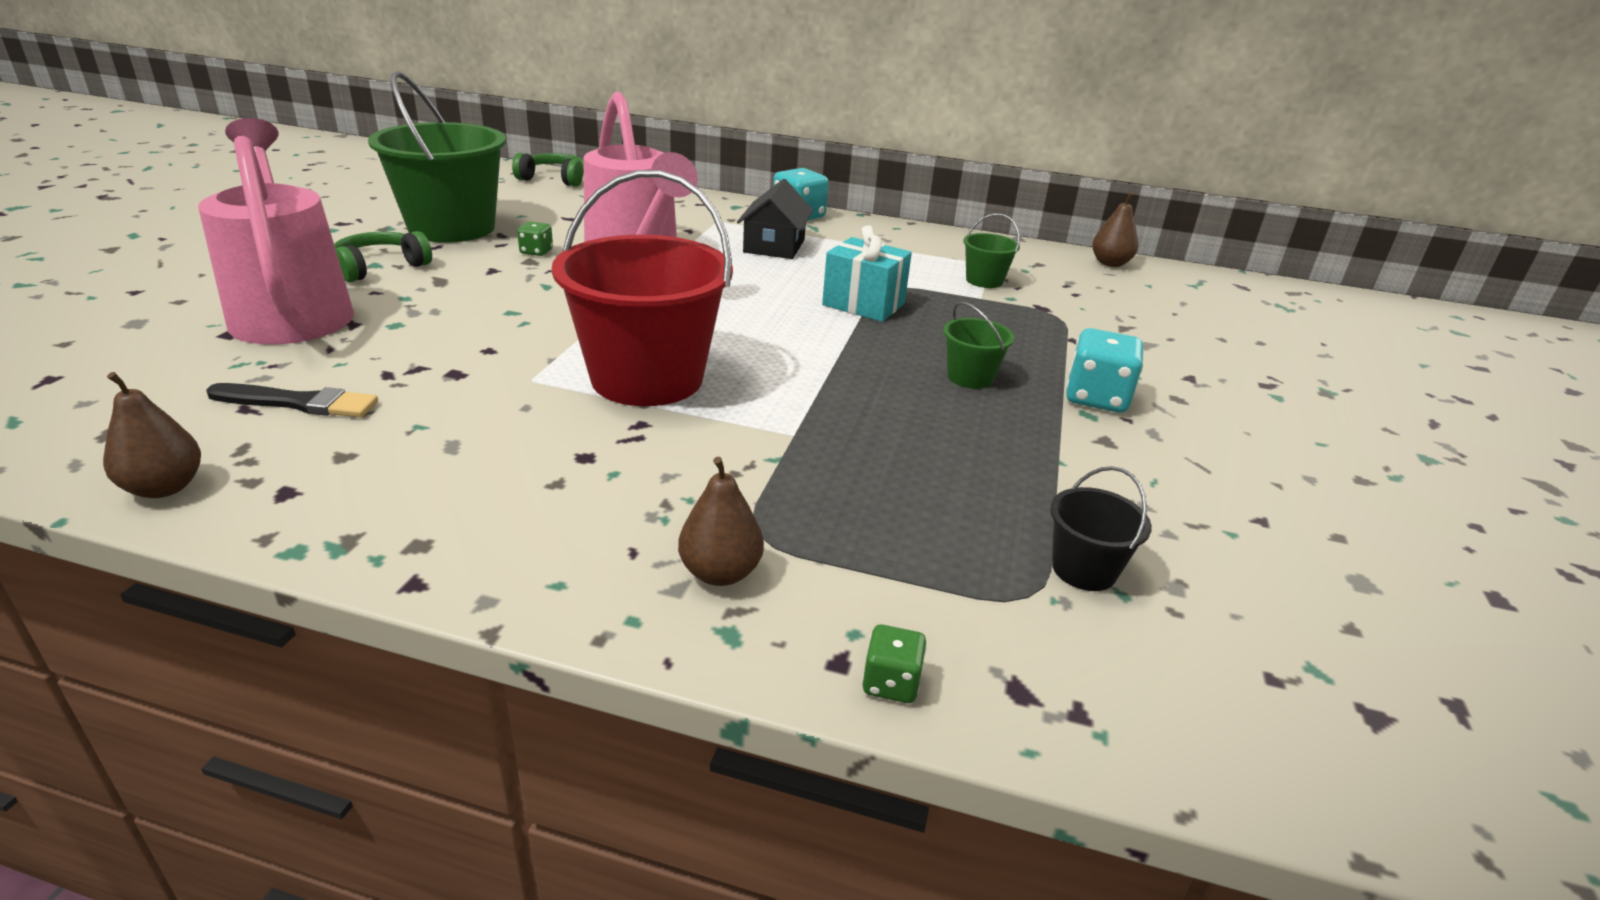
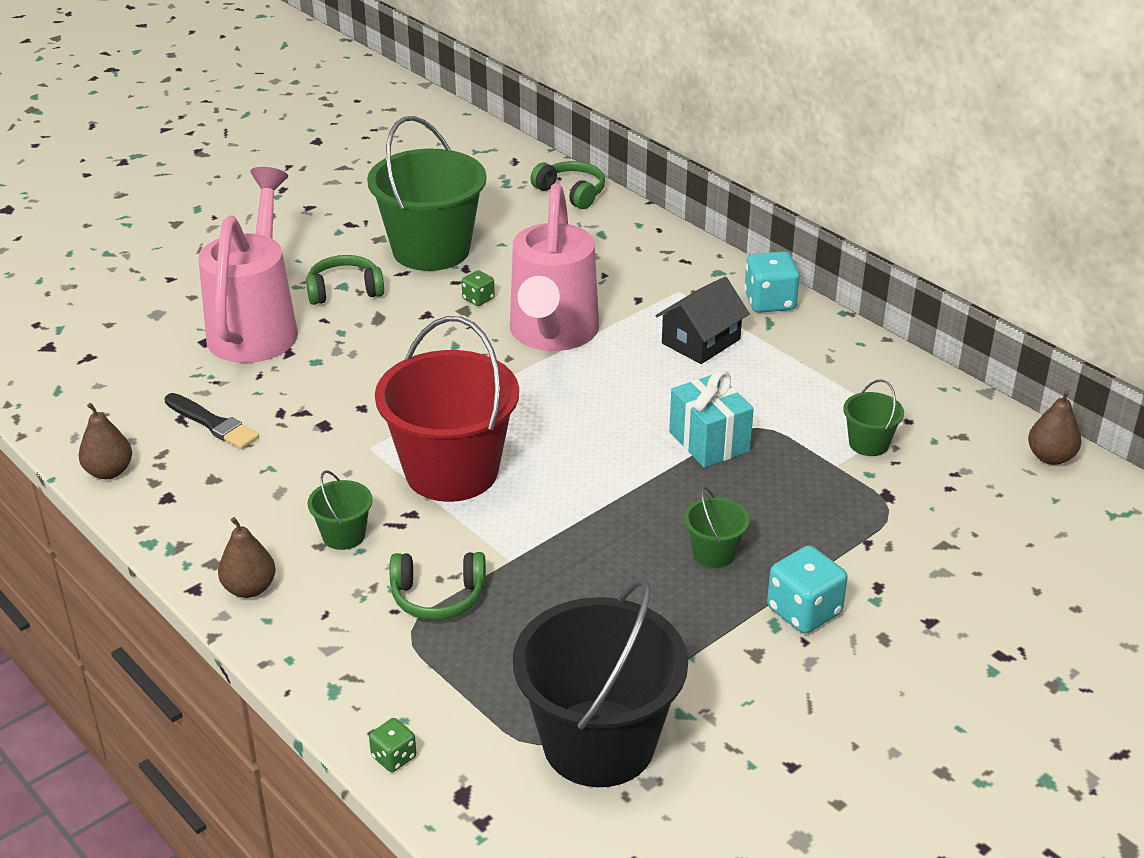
camera: 35 degrees right, 5 degrees up
(578, 465) = (344, 535): none -> green bucket
(720, 573) = (363, 649): brown pear -> brown pear (249, 588)
(753, 489) = (438, 596): none -> green headphones
(1083, 570) = (598, 743): black bucket -> black bucket, size x2.29

